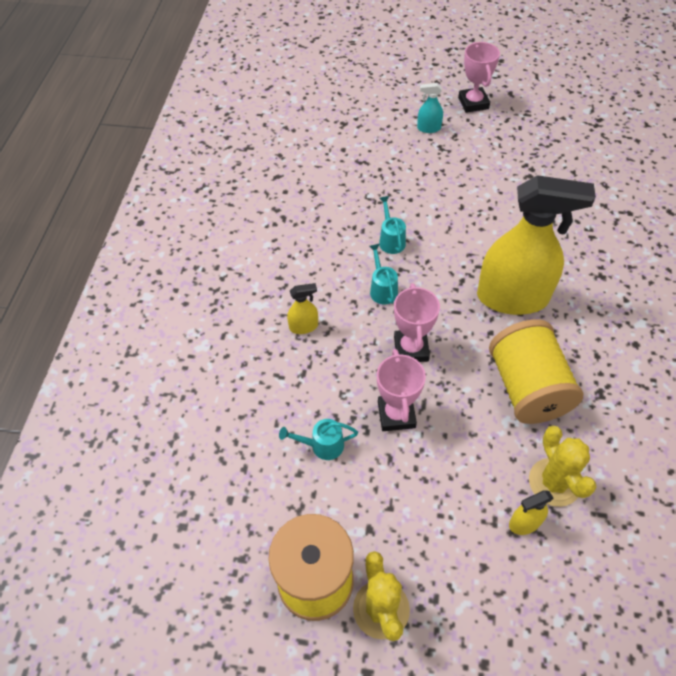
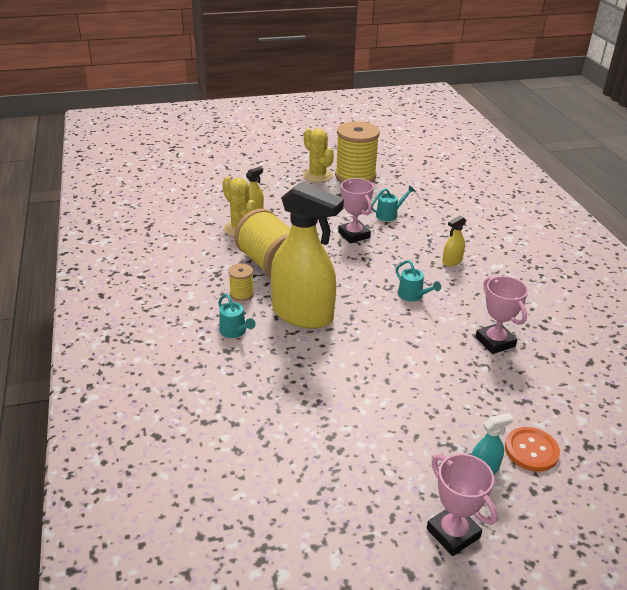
camera: 155 degrees right, 20 degrees down
(386, 130) = (531, 450): none -> orange button
(391, 240) = (433, 333): turquoise watering can -> turquoise watering can (235, 332)
(411, 349) = (366, 267): pink trophy -> pink trophy (495, 342)
(512, 298) = (303, 315): yellow spray bottle -> yellow spray bottle turned 135 degrees counterclockwise
(574, 348) = (241, 294): none -> yellow spool

